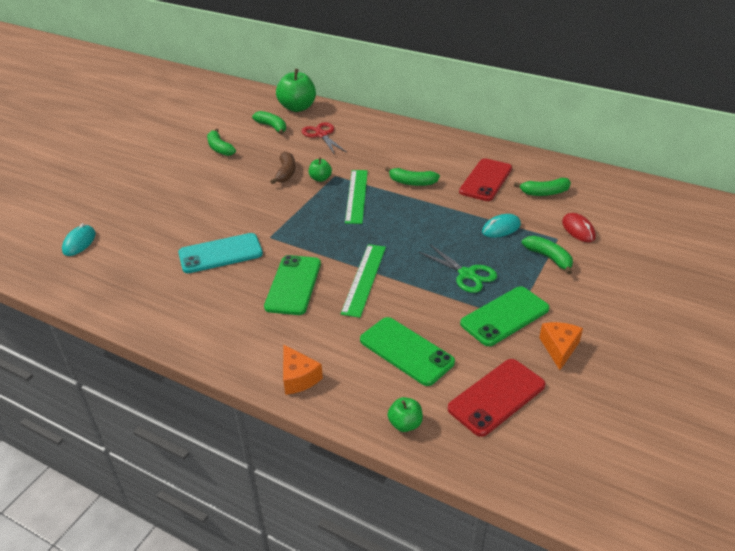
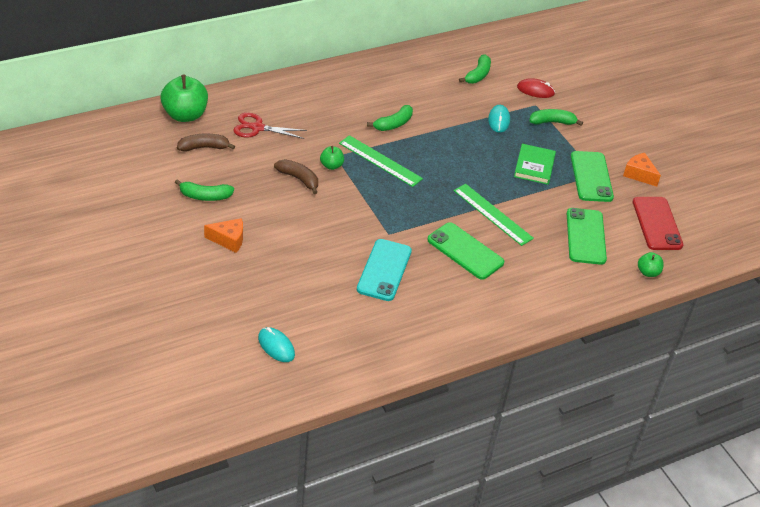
camera: 60 degrees left, 5 degrees up
(272, 127) = (204, 147): green banana -> brown banana
(298, 378) = (568, 297): orange cheese -> orange cheese (229, 240)
(406, 351) = (585, 236): green phone -> green phone turned 75 degrees counterclockwise
(467, 274) = (534, 166): green scissors -> green book
(486, 180) = (431, 89): red phone -> none

